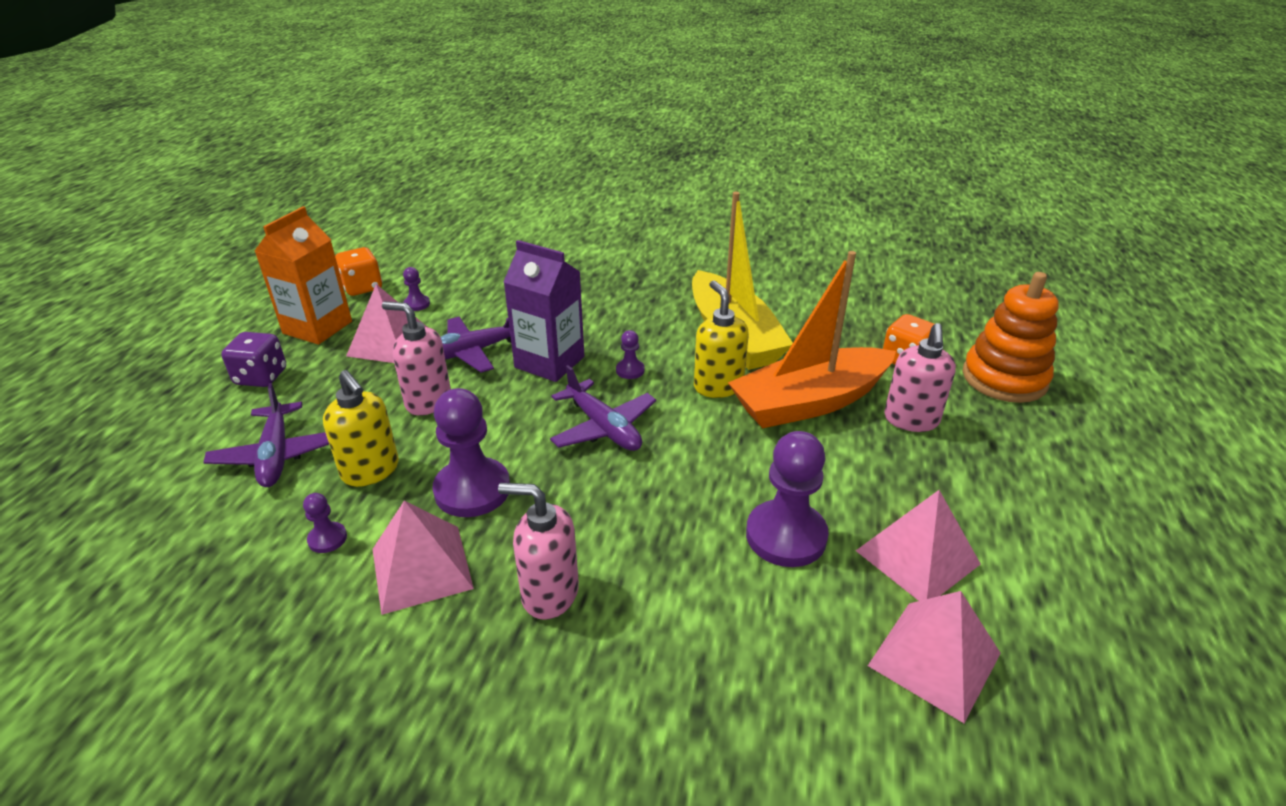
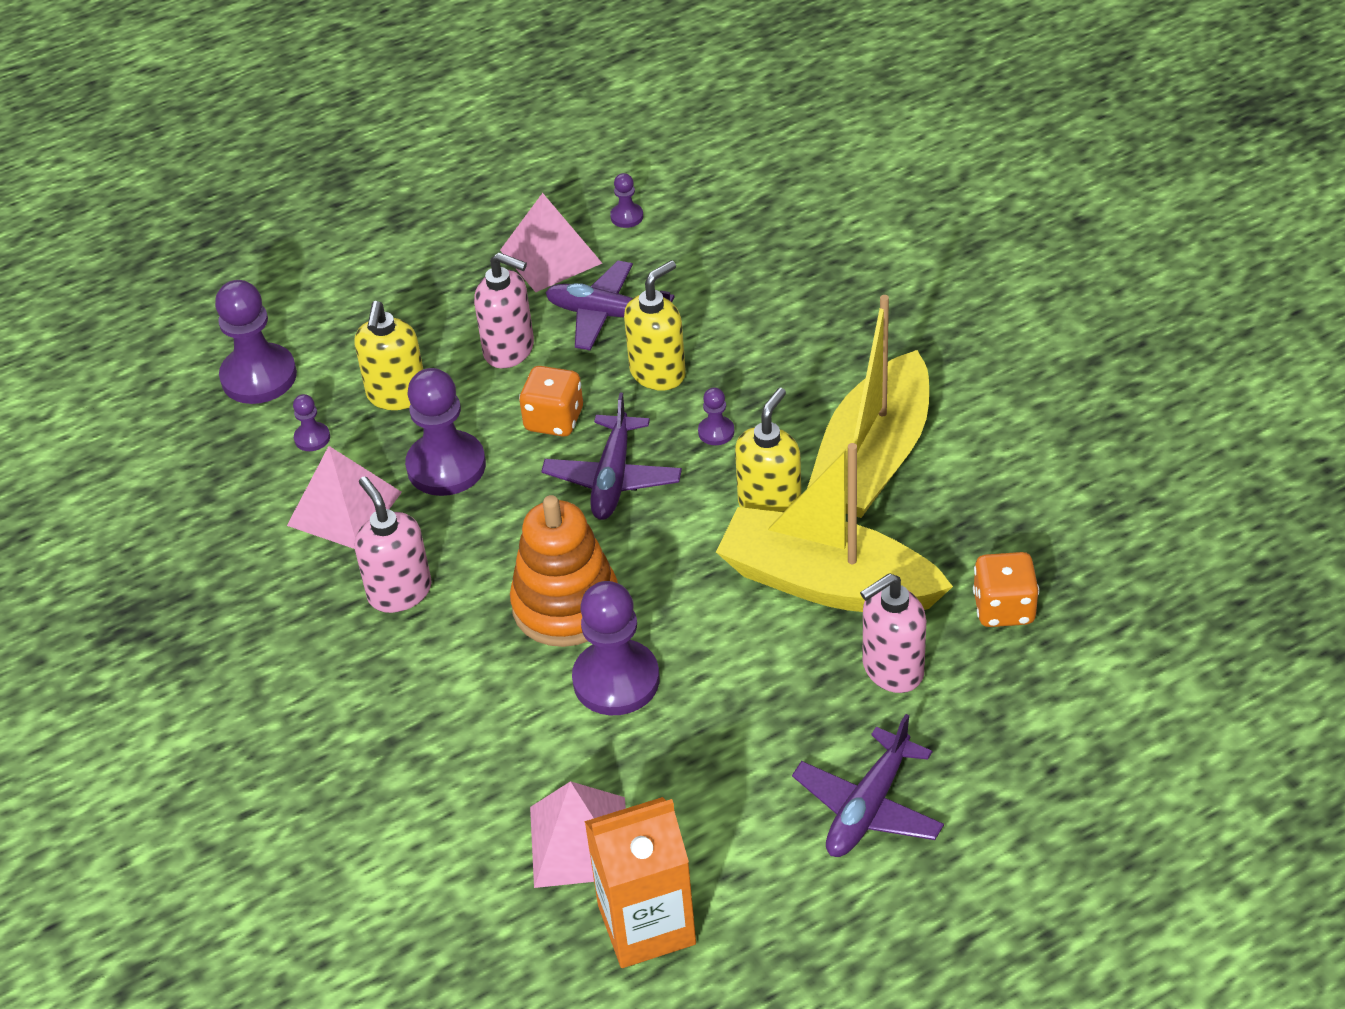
camera: 50 degrees right, 10 degrees up
(219, 527) = (259, 376): none -> purple pawn
(261, 377) = (413, 233): purple dice -> none
(276, 455) = (350, 332): purple plane -> purple plane (868, 807)
(317, 327) = (512, 195): orange carton -> orange carton (646, 924)
(362, 287) = (603, 160): orange dice -> orange dice (554, 420)
(428, 401) = (509, 350): pink soap dispenser -> pink soap dispenser turned 135 degrees clockwise
(549, 362) = (658, 373): purple carton -> yellow soap dispenser
(810, 402) = (828, 583): orange boat -> yellow boat
(917, 557) = (687, 775): pink pyramid -> none
(1004, 378) = (1071, 702): orange stacking toy -> orange stacking toy (566, 605)

